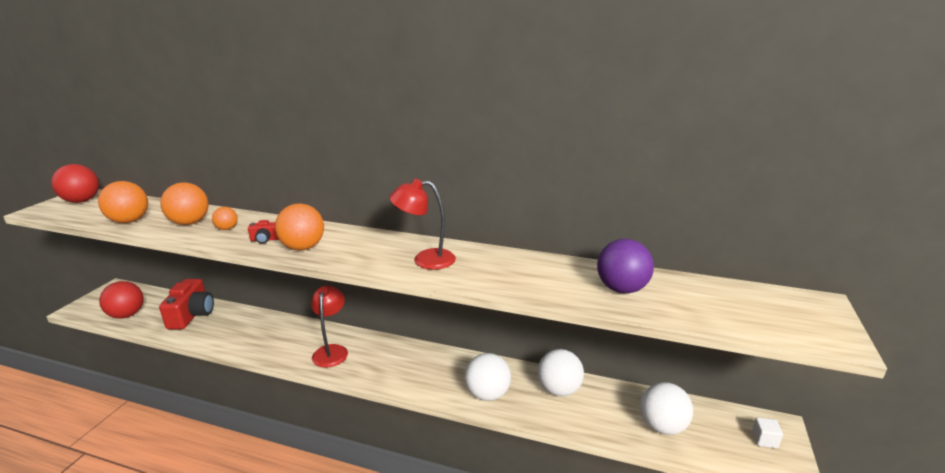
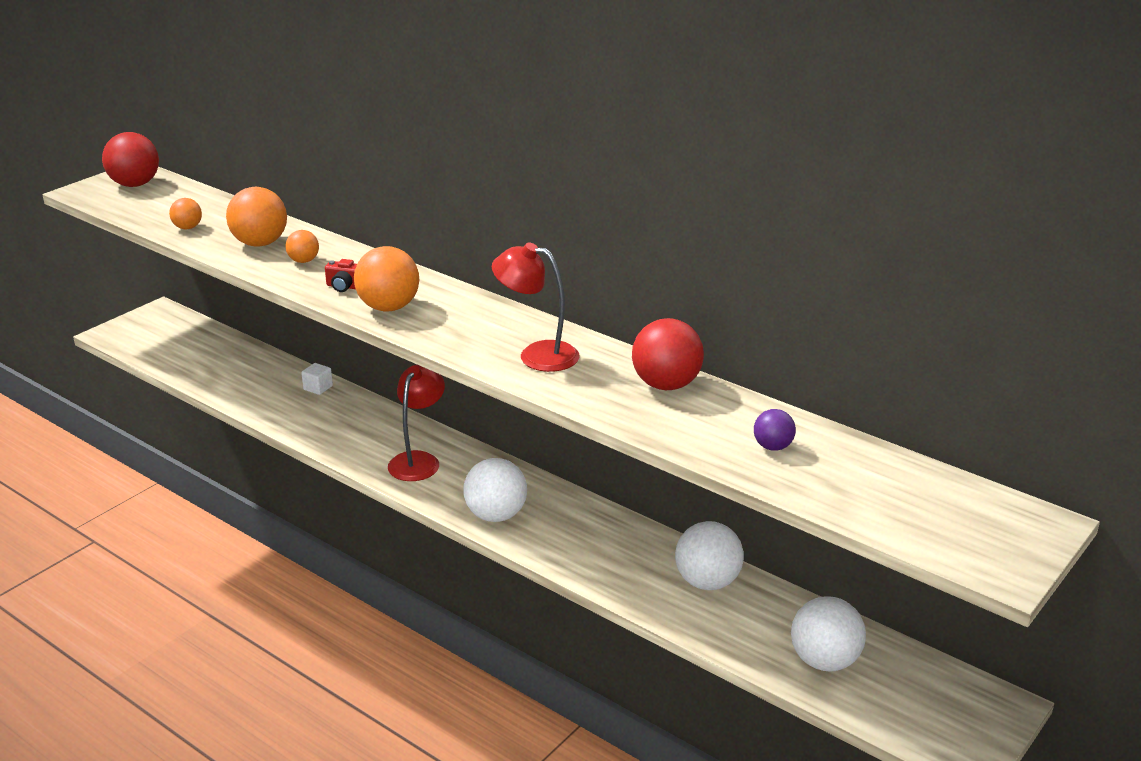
camera: 20 degrees right, 5 degrees up
(127, 315) = (170, 354): red ball -> red ball (666, 385)
(129, 221) = (187, 228): orange ball -> orange ball, size x0.54
(192, 315) = (251, 371): red camera -> none
(487, 394) = (603, 564): white ball -> white ball (496, 515)
(621, 289) = (773, 447): purple ball -> purple ball, size x0.54
(764, 440) = (963, 714): white cube -> white cube (318, 388)

